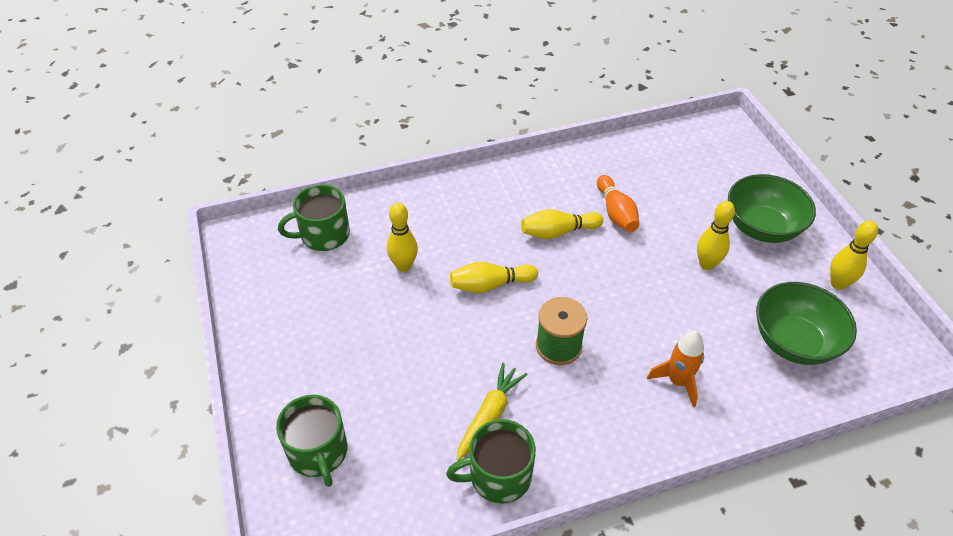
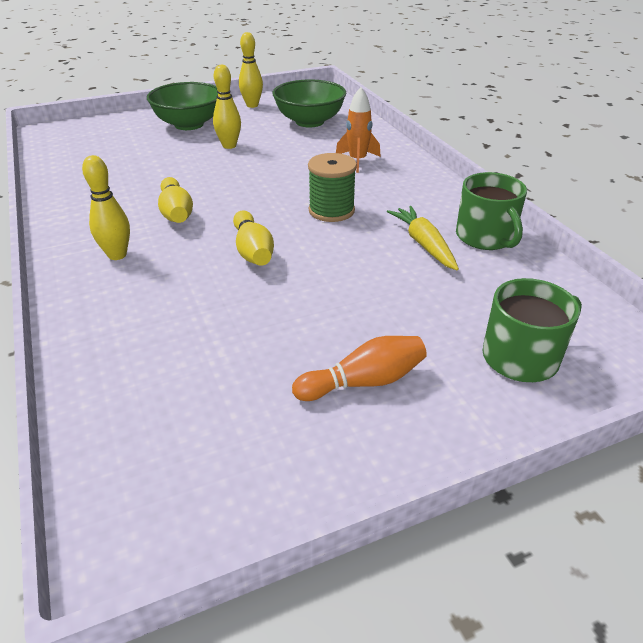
camera: 95 degrees left, 10 degrees down
(323, 235) = (142, 411): green mug -> none
(404, 266) = (219, 318): yellow bowling pin -> yellow bowling pin (117, 255)
(489, 415) = (423, 244): yellow carrot -> yellow carrot turned 45 degrees clockwise
(616, 212) = (154, 182): orange bowling pin -> orange bowling pin (363, 382)

